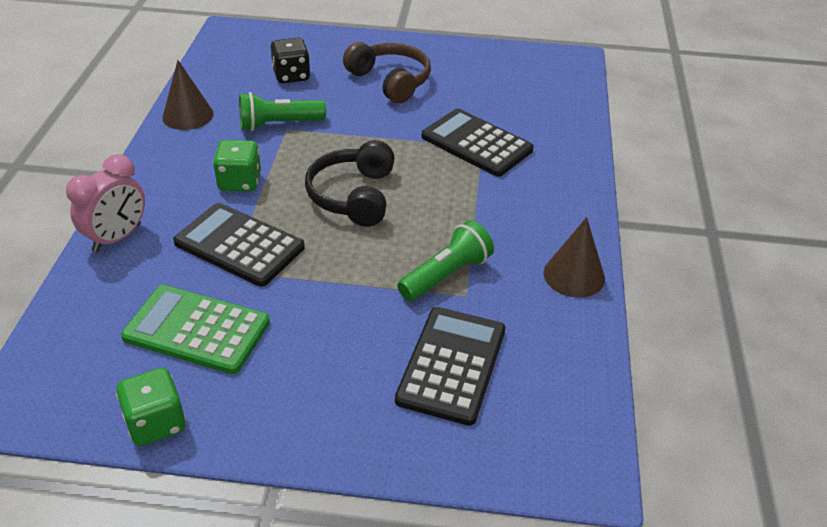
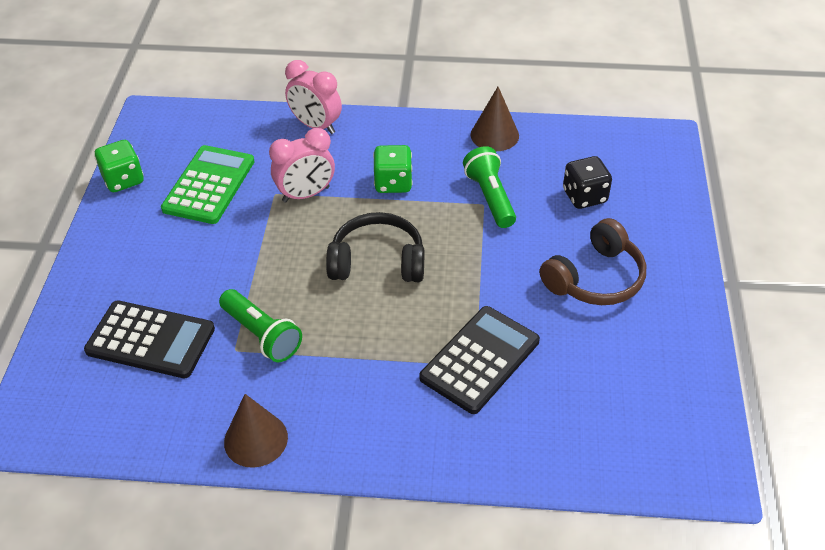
camera: 90 degrees right, 5 degrees up
(239, 245) = (306, 194): black calculator -> pink clock

